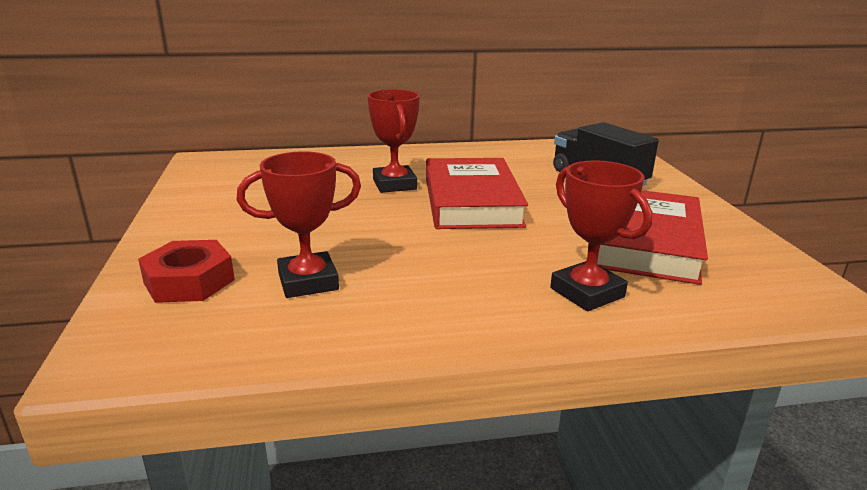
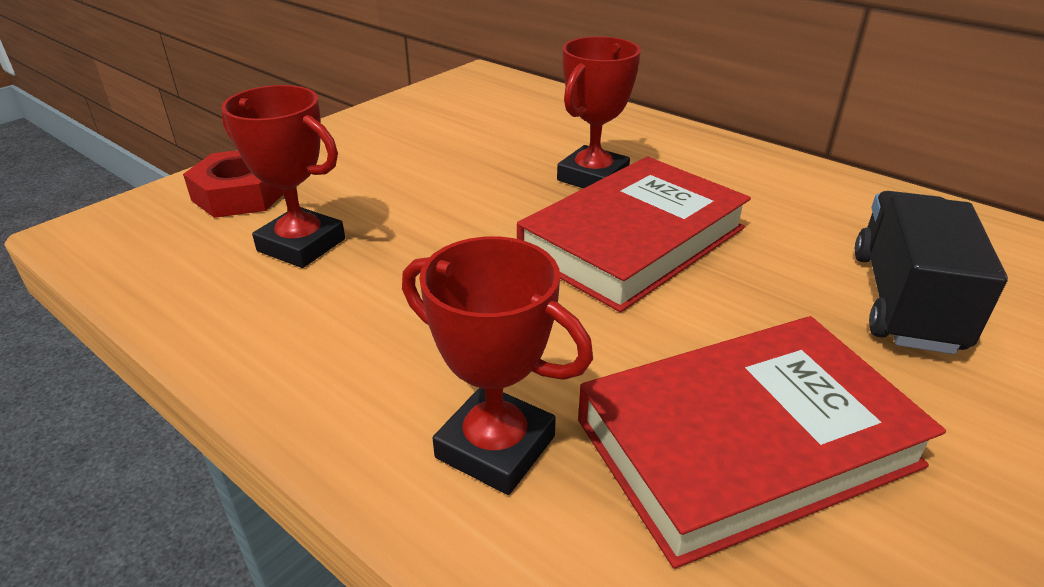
camera: 50 degrees right, 10 degrees up
(587, 292) = (495, 447): red trophy -> red trophy turned 75 degrees counterclockwise

